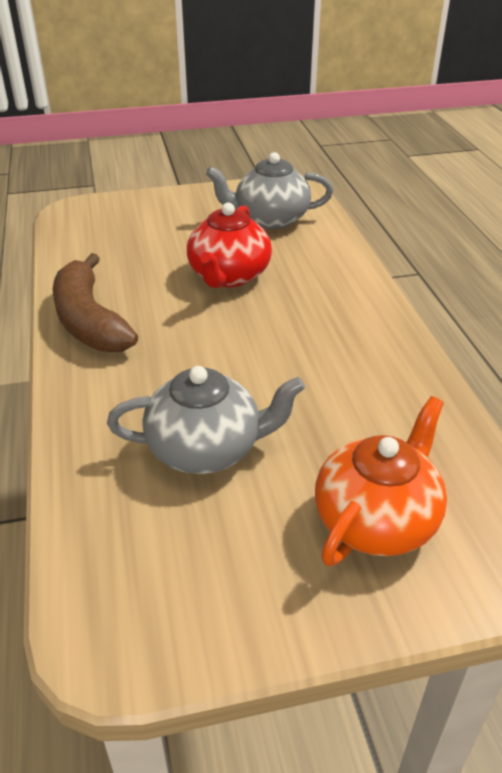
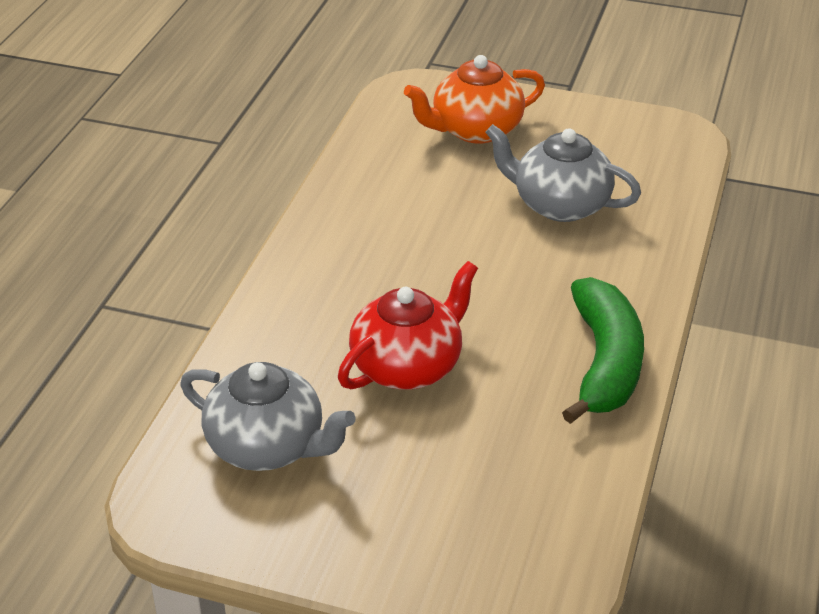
camera: 150 degrees left, 0 degrees up
(89, 320) = (605, 363): brown banana -> green banana

